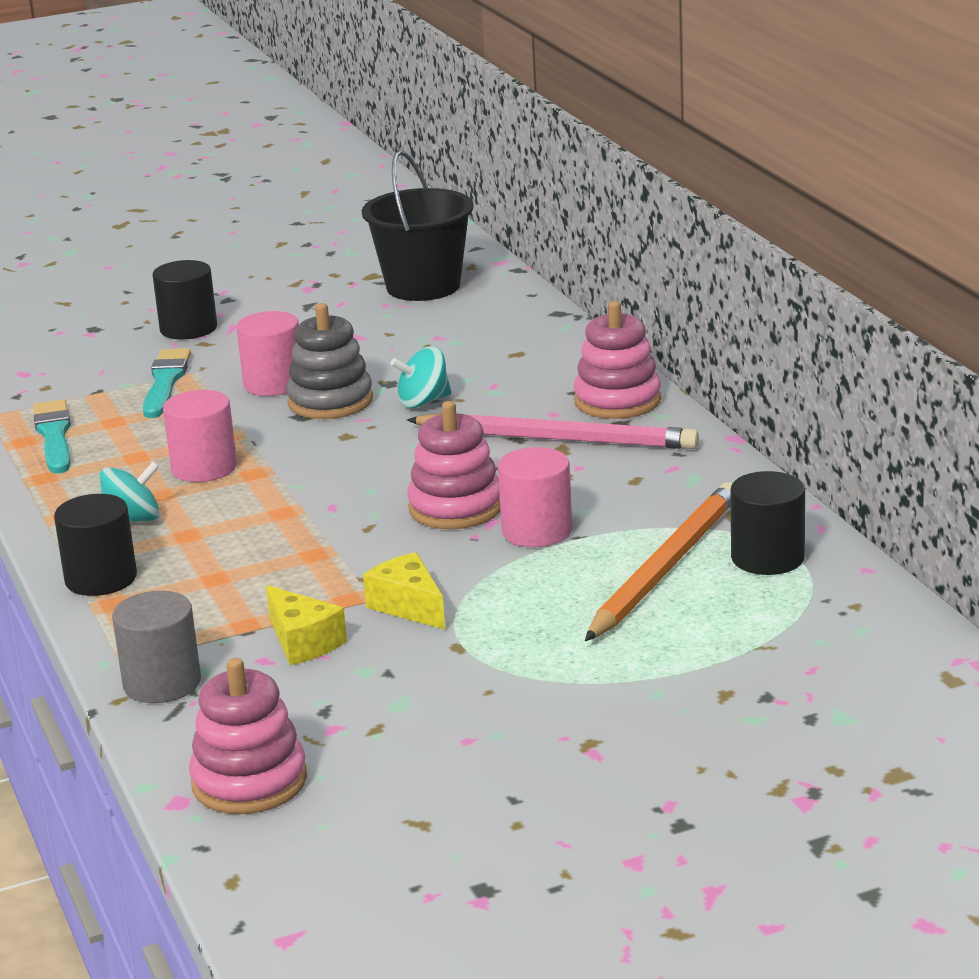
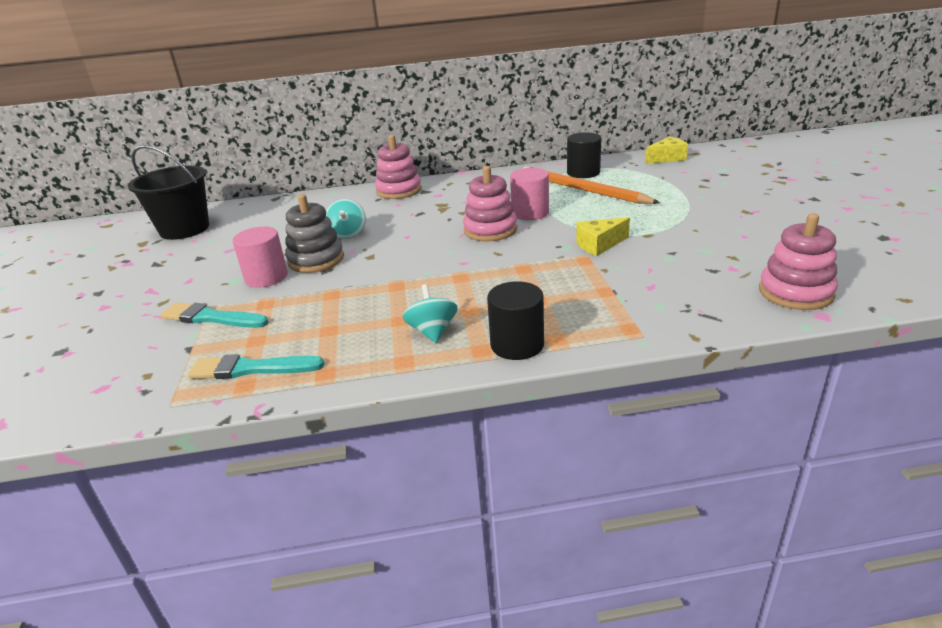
camera: 75 degrees left, 5 degrees up
(162, 683) = (675, 320): grey cylinder -> none
(188, 328) = (127, 308): black cylinder -> none
(204, 468) = (372, 303): pink cylinder -> none
(303, 642) = (632, 274): yellow cheese -> yellow cheese (667, 158)
(557, 438) = (429, 204): pink pencil -> none

